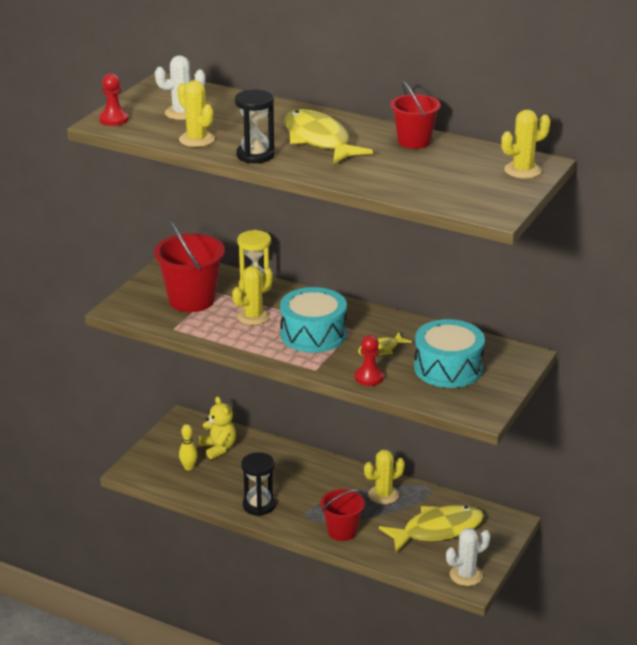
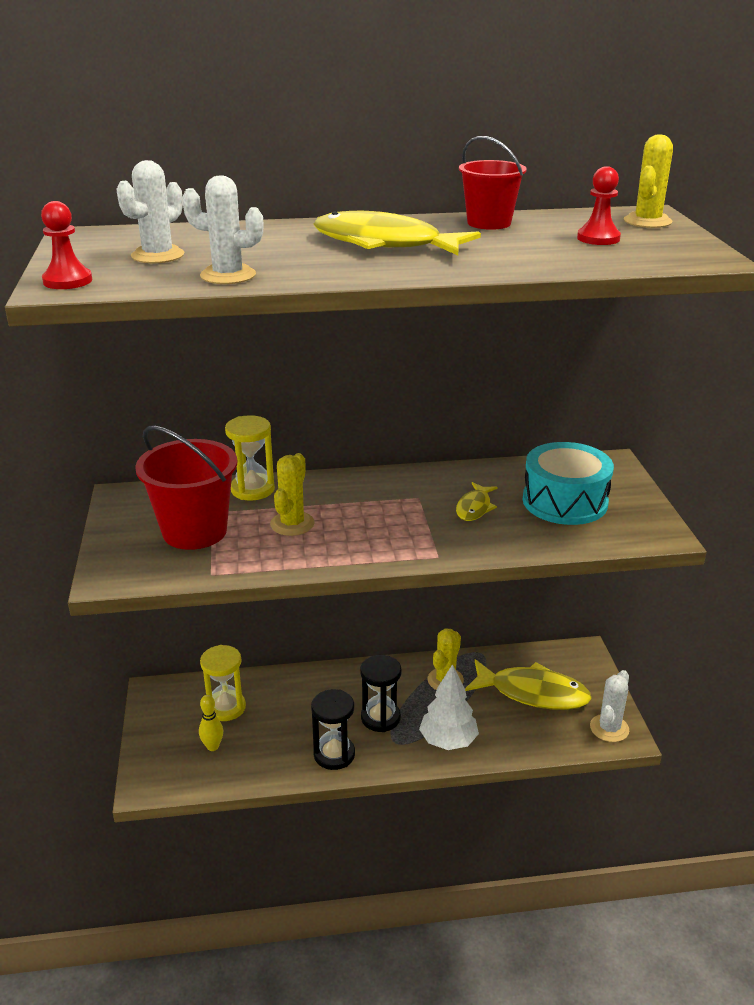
camera: 35 degrees left, 0 degrees up
(197, 139) = (228, 275): yellow cactus -> white cactus
(218, 448) = (226, 707): yellow teddy bear -> yellow hourglass
(255, 155) = (336, 273): black hourglass -> black hourglass (380, 718)
(313, 334) = (384, 518): turquoise drum -> none
(342, 531) = (448, 741): red bucket -> white tree
(369, 377) = (504, 542): red pawn -> red pawn (598, 238)
(437, 530) = (533, 693): yellow fish -> yellow fish turned 75 degrees clockwise

